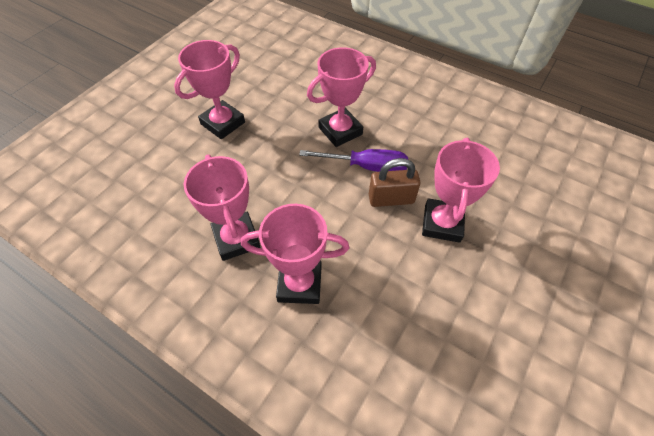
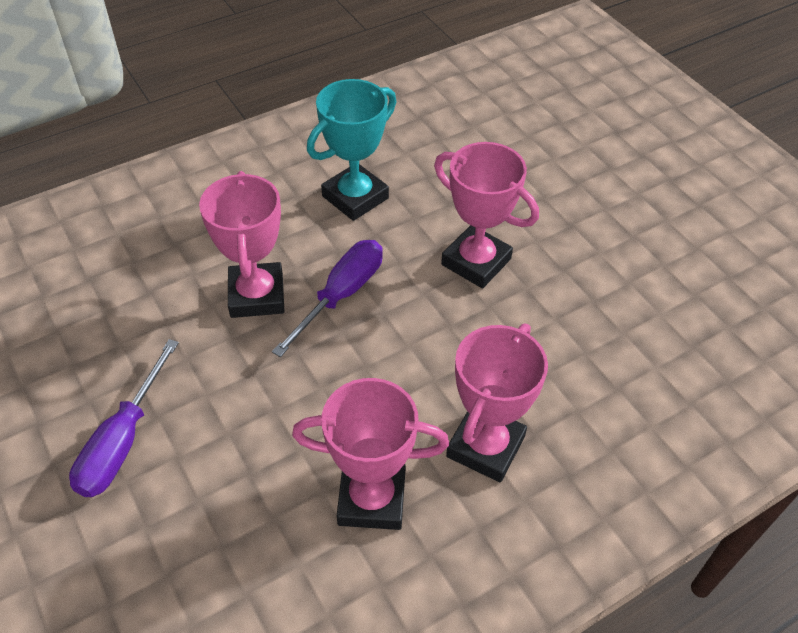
camera: 65 degrees left, 5 degrees down
(223, 123) = (123, 441): pink trophy -> purple screwdriver
(391, 199) = (411, 293): brown padlock -> none
(445, 141) = (355, 197): none -> turquoise trophy

